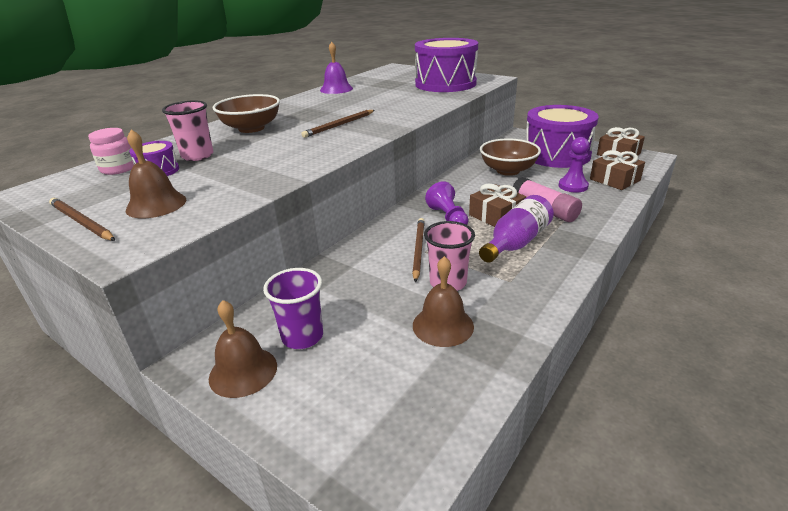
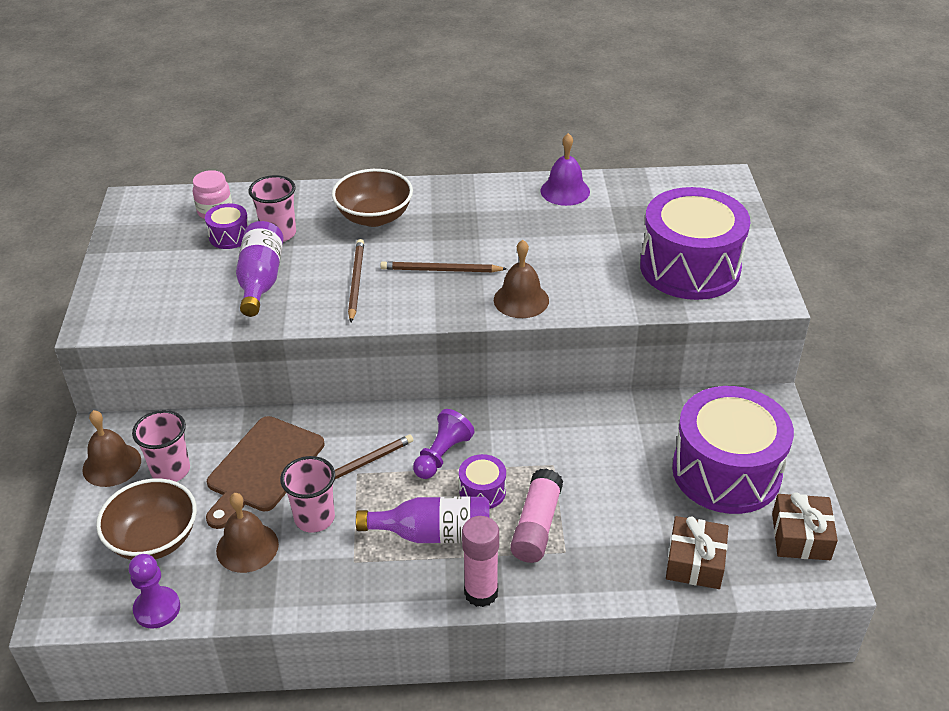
camera: 50 degrees right, 10 degrees up
(81, 222) = (119, 269): brown pencil -> brown pencil (356, 281)
(156, 204) = (172, 283): brown bell -> brown bell (521, 300)
(231, 173) = (261, 281): none -> purple bottle
(302, 337) = (171, 470): purple cup -> pink cup
(366, 288) = (262, 468): none -> brown cutting board
(496, 216) = (482, 491): brown gift -> purple drum
(508, 170) = (620, 447): brown bowl -> brown bowl (154, 539)
(573, 186) = (632, 527): purple pawn -> purple pawn (157, 609)
(585, 244) = (481, 592): none -> pink glue stick

